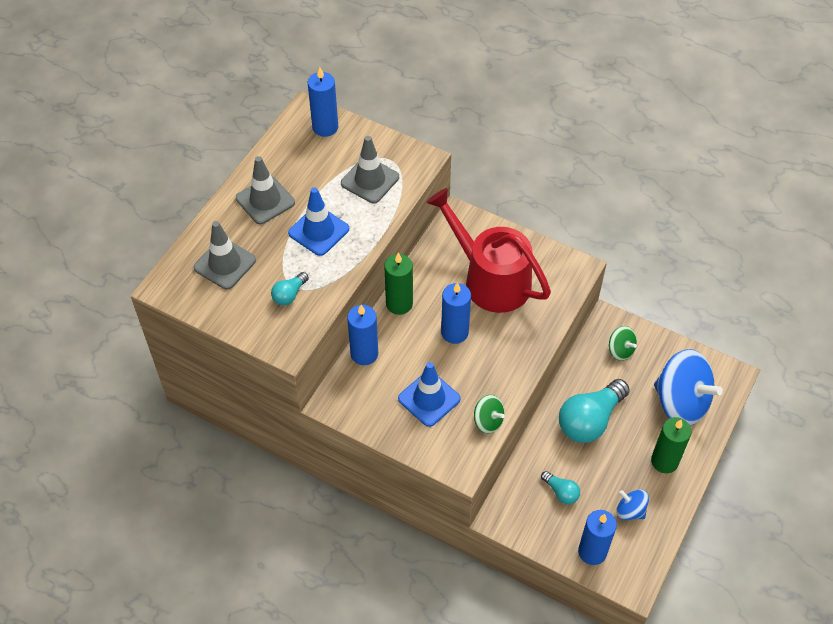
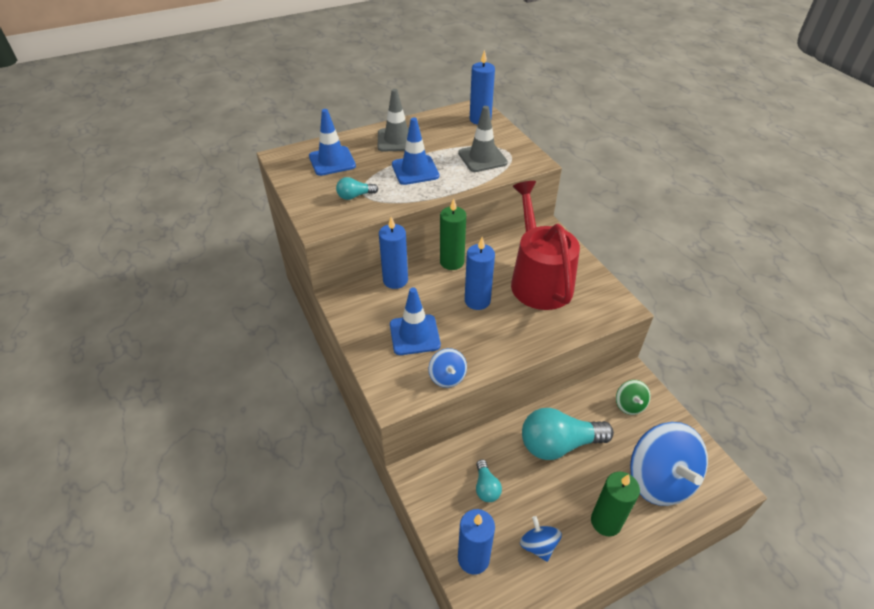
camera: 35 degrees right, 10 degrees down
(225, 264) = (332, 161): grey traffic cone -> blue traffic cone
(488, 421) = (447, 377): green spinning top -> blue spinning top

